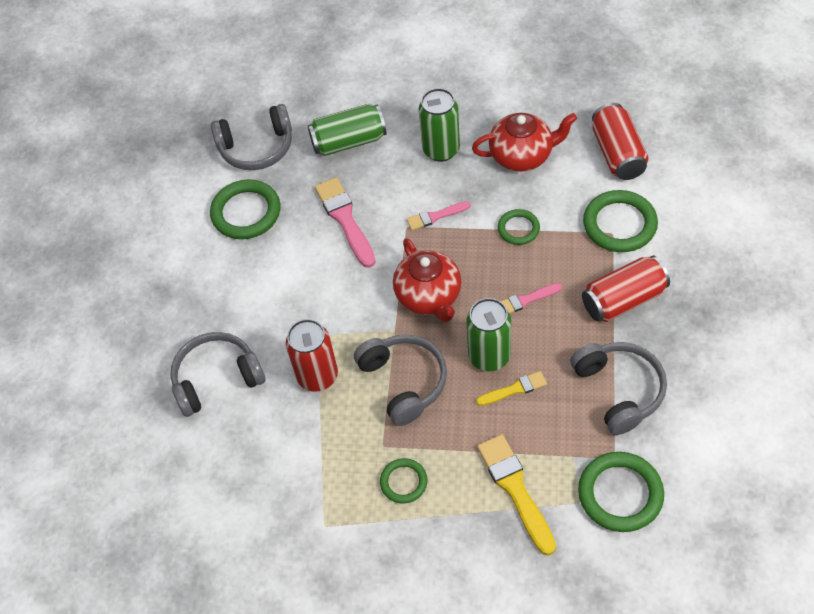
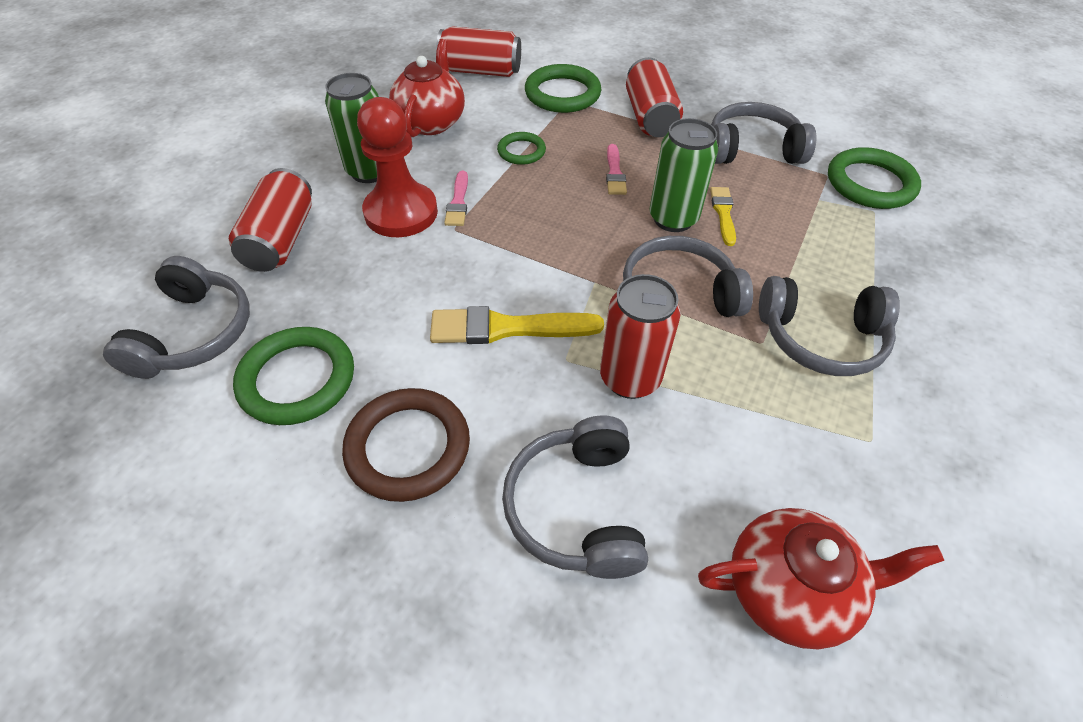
camera: 75 degrees left, 5 degrees down
(223, 285) = (408, 447): none -> brown ring
(345, 219) = (399, 278): pink brush -> none
(349, 141) = (281, 239): green can -> red can
(403, 482) = (820, 338): green ring -> grey headphones
(407, 189) = (401, 212): none -> red pawn
(429, 296) = (566, 240): red teapot -> red teapot (790, 589)
(515, 489) = (850, 250): yellow brush -> yellow brush (507, 328)

